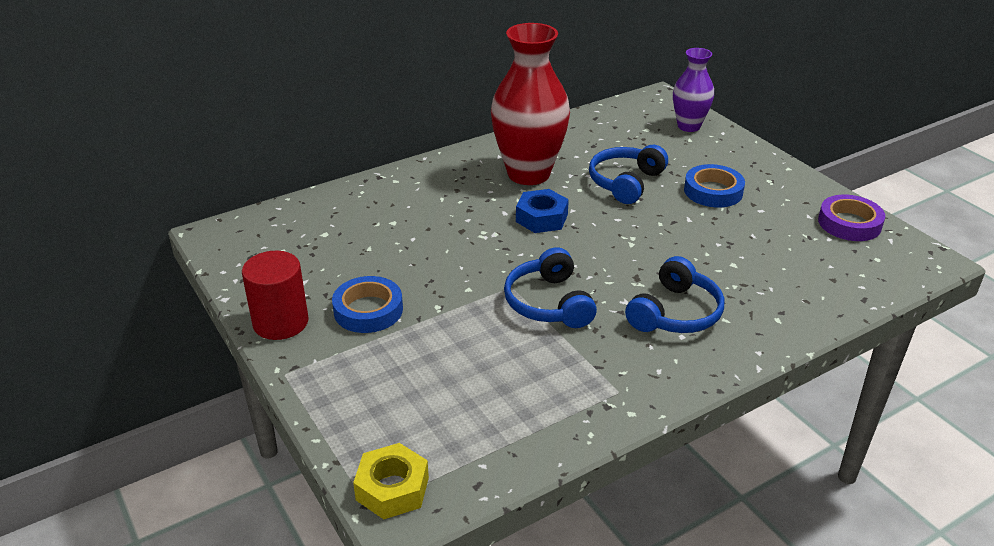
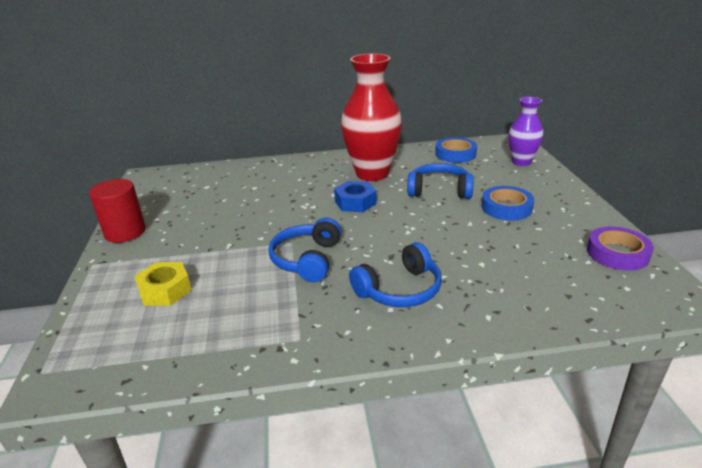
camera: 25 degrees right, 5 degrees down
(368, 310) = (183, 237): blue tape -> blue tape (455, 154)
(392, 489) = (68, 363): yellow nut -> yellow nut (165, 290)
(625, 182) = (439, 190): blue headphones -> blue headphones turned 45 degrees clockwise

